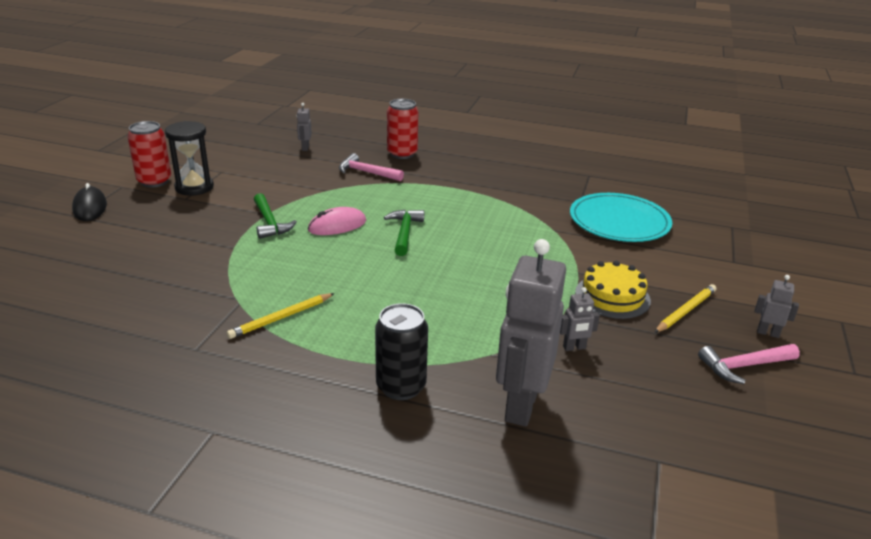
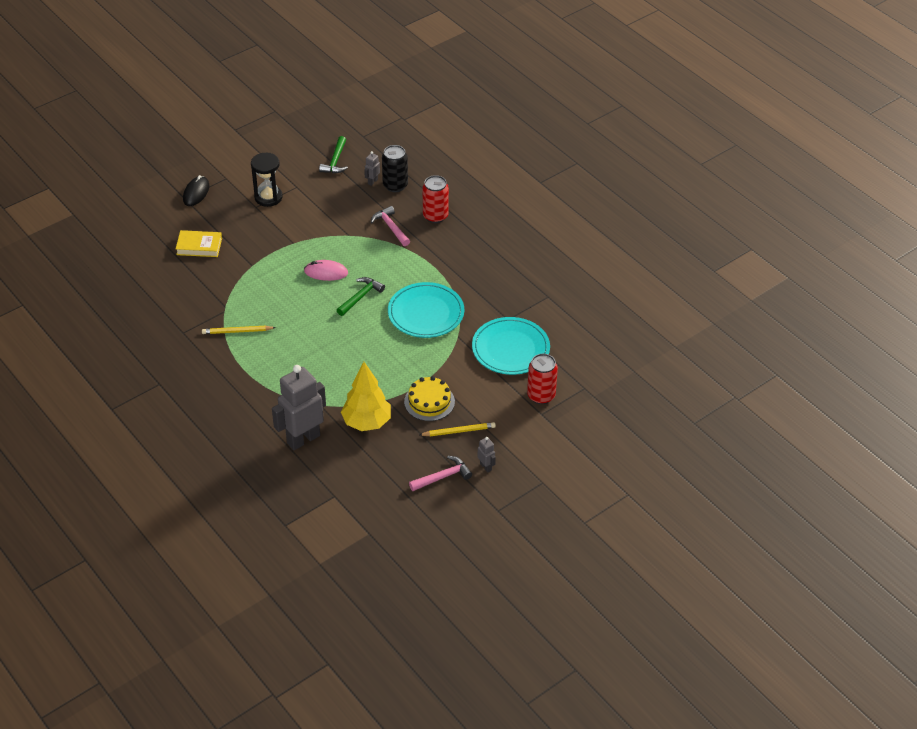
camera: 35 degrees right, 15 degrees up
(138, 252) = (199, 246): none -> yellow book
(154, 181) = (248, 181): red can -> red can (541, 396)
(269, 222) = (288, 252): green hammer -> green hammer (335, 161)
(401, 386) = (258, 401): black can -> black can (395, 185)
(494, 223) = (426, 313): none -> turquoise plate
(574, 348) = (367, 422): grey robot -> yellow tree
(744, 366) = (443, 477): pink hammer -> pink hammer turned 135 degrees clockwise

